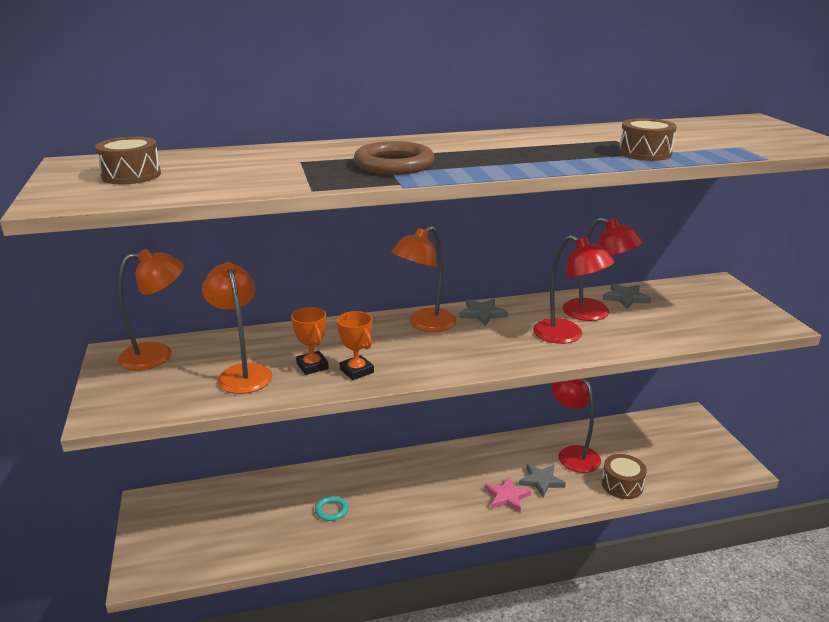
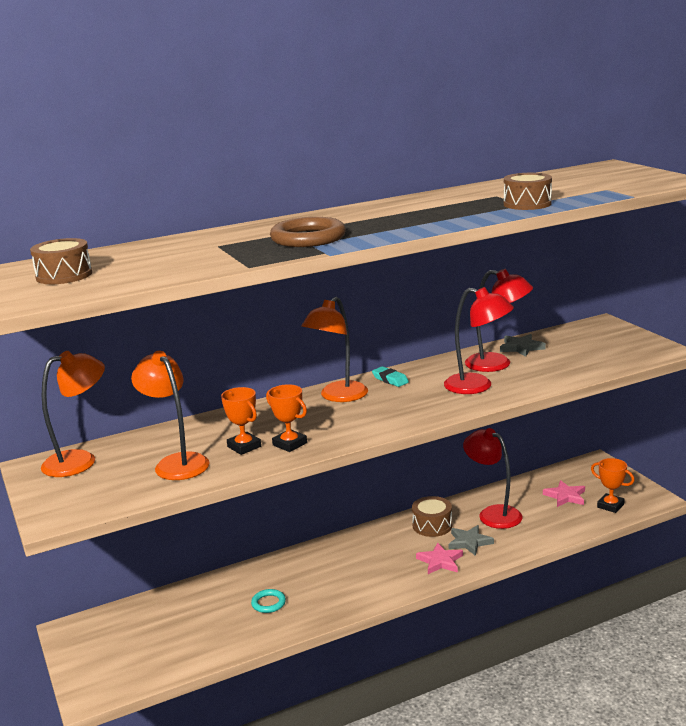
camera: 10 degrees left, 5 degrees down
(482, 314) = (390, 380): grey star -> turquoise eraser
(622, 485) = (547, 532): brown drum -> brown drum (432, 525)
(650, 448) = (565, 496): none -> pink star
(694, 467) = (610, 506): none -> orange trophy

